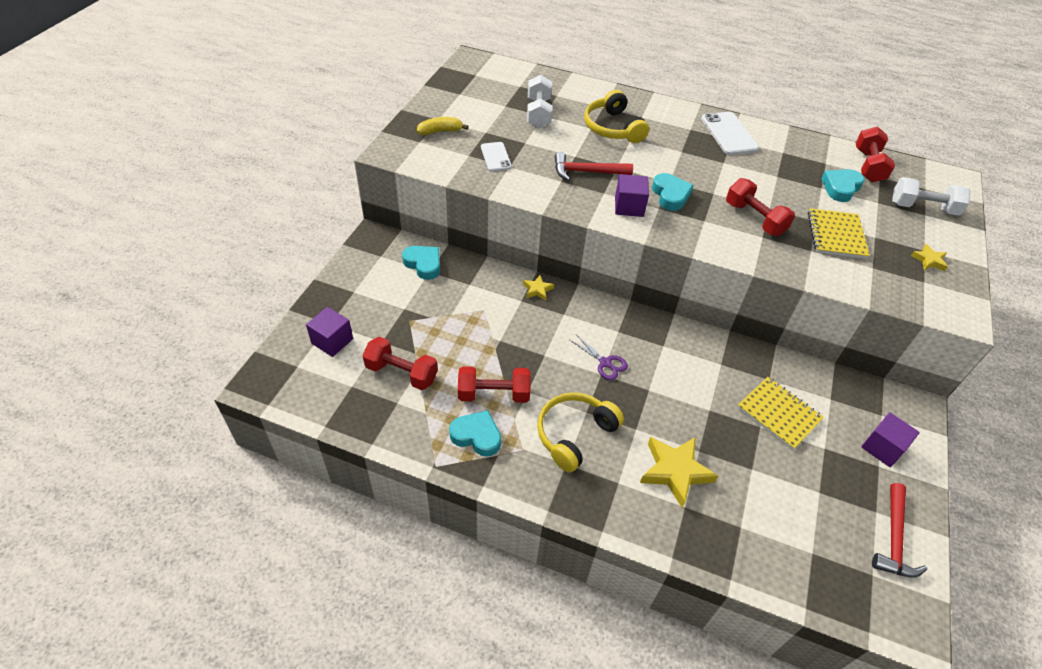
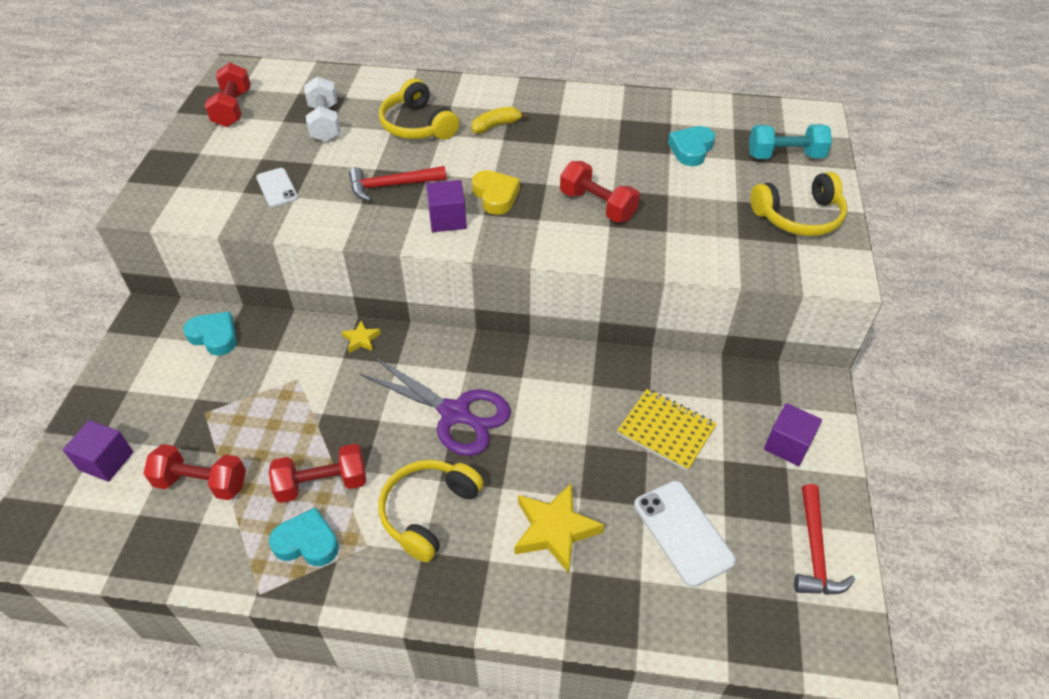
camera: 10 degrees left, 0 degrees up
(440, 131) = (203, 168): yellow banana -> yellow banana (496, 126)
(605, 363) = (454, 413): purple scissors -> purple scissors, size x2.04
(670, 195) = (495, 196): turquoise heart -> yellow heart
(729, 134) = (556, 108): white phone -> white phone (683, 532)
(836, 235) = (692, 207): yellow notebook -> none
(868, 166) = (718, 118): red dumbbell -> red dumbbell (233, 109)
(923, 208) = (785, 156): white dumbbell -> turquoise dumbbell
(929, 260) = (799, 217): yellow star -> yellow headphones

